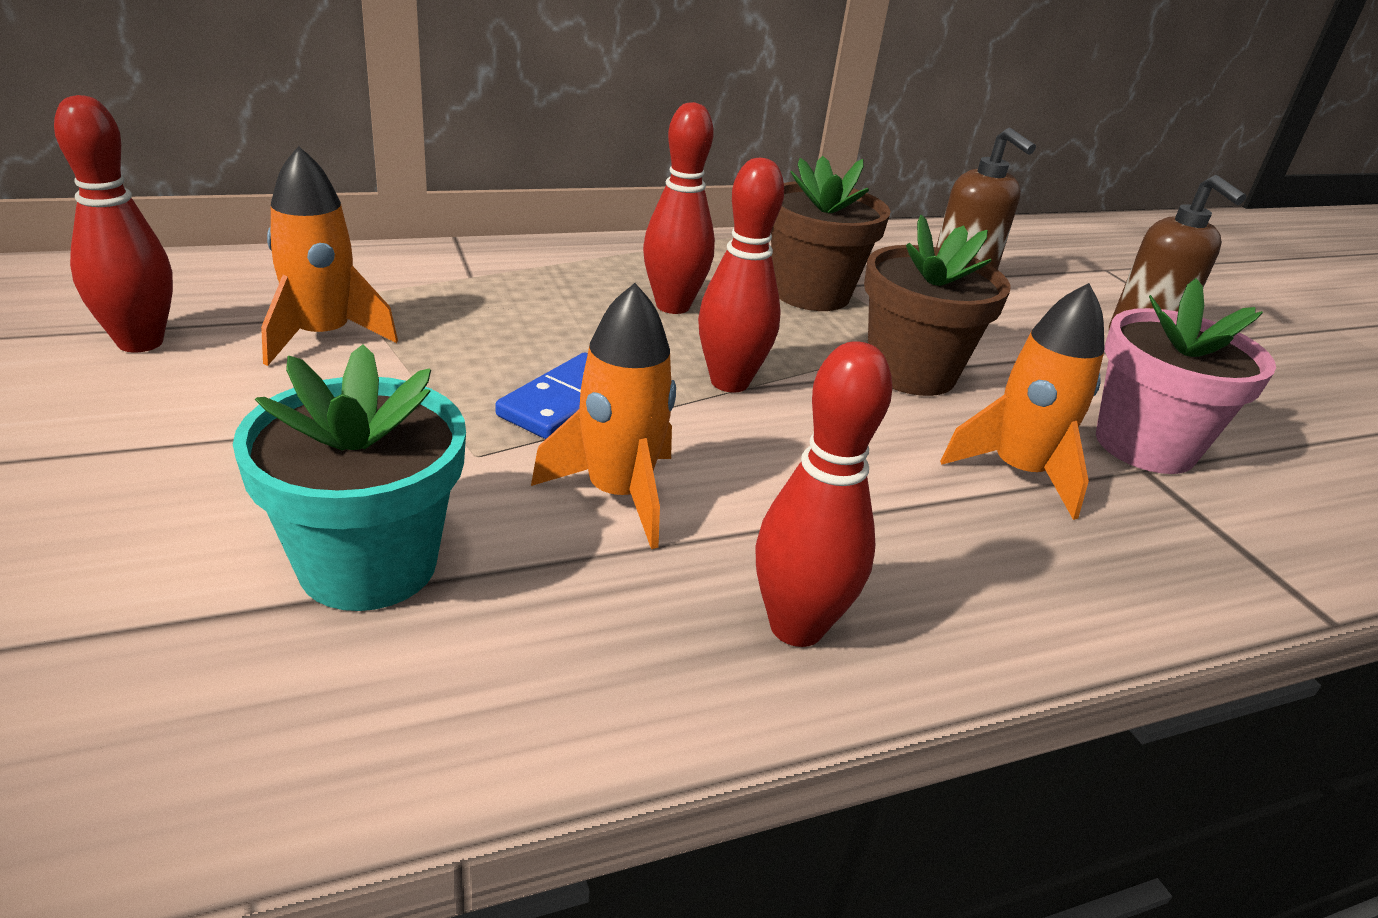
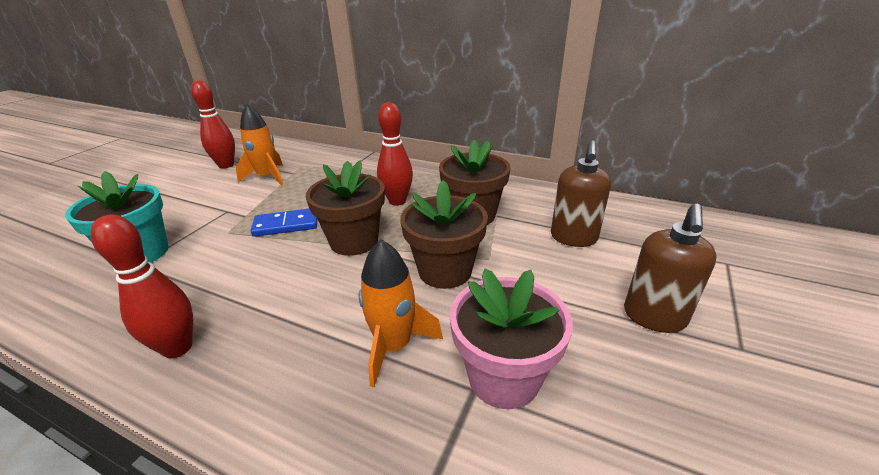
camera: 50 degrees right, 0 degrees up
(618, 494) = (233, 266): orange rocket -> none
(729, 382) = (354, 241): red bowling pin -> brown flower pot

